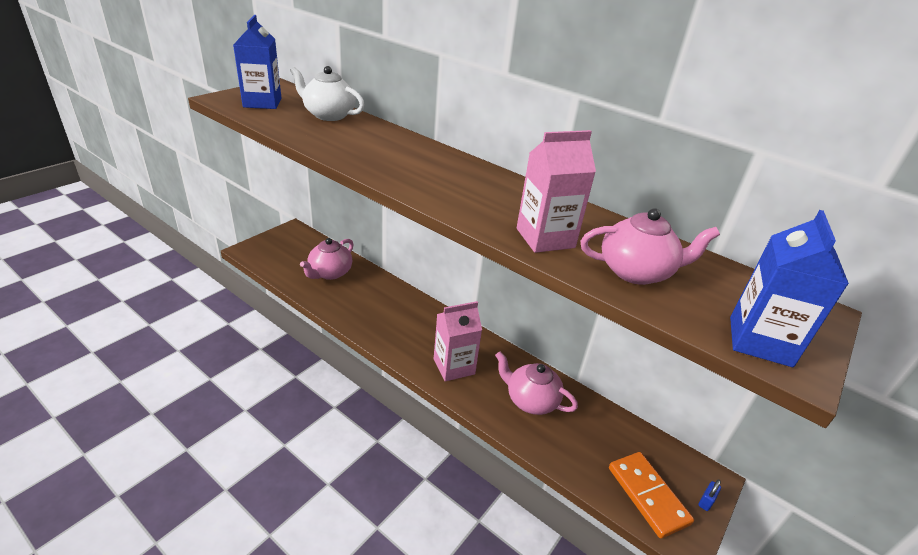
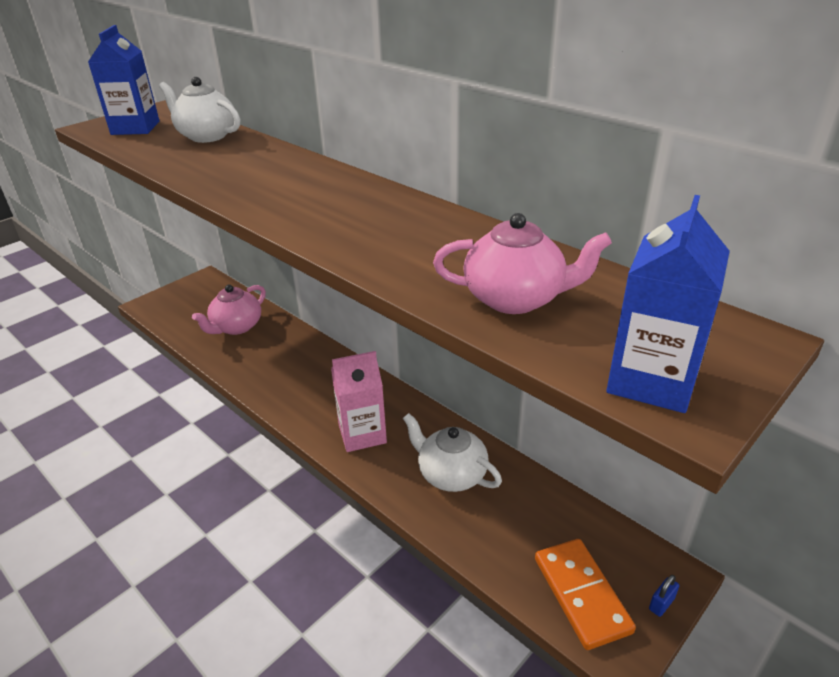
camera: 10 degrees right, 0 degrees up
(530, 400) = (451, 474): pink teapot -> white teapot
(545, 238) = (411, 263): pink carton -> none

